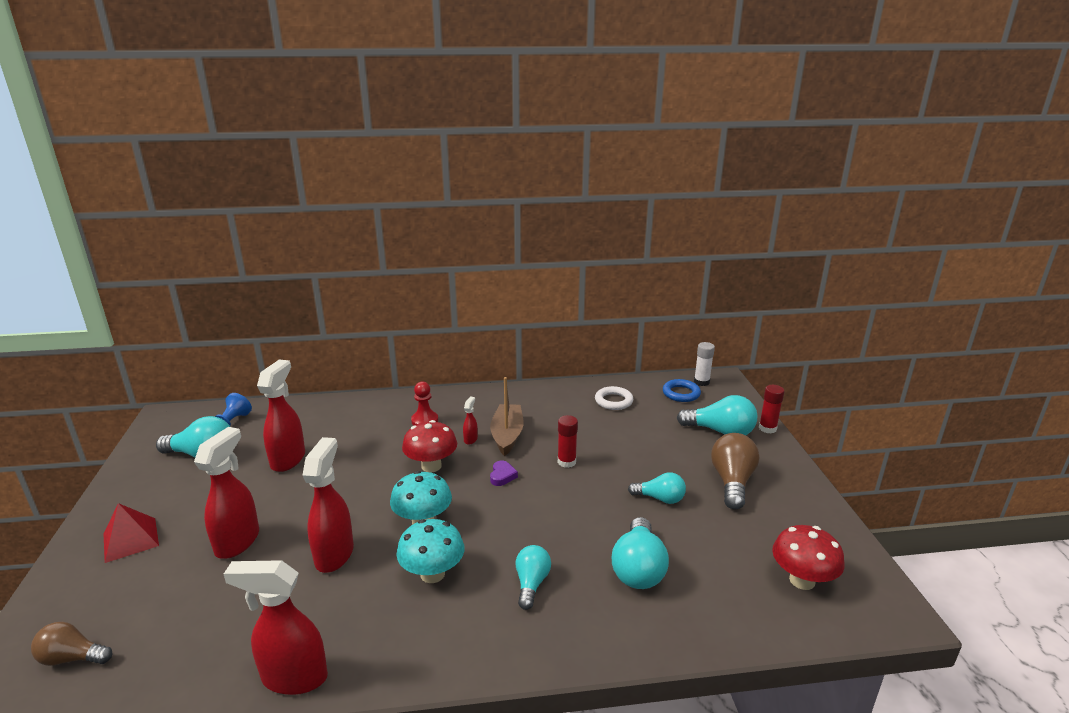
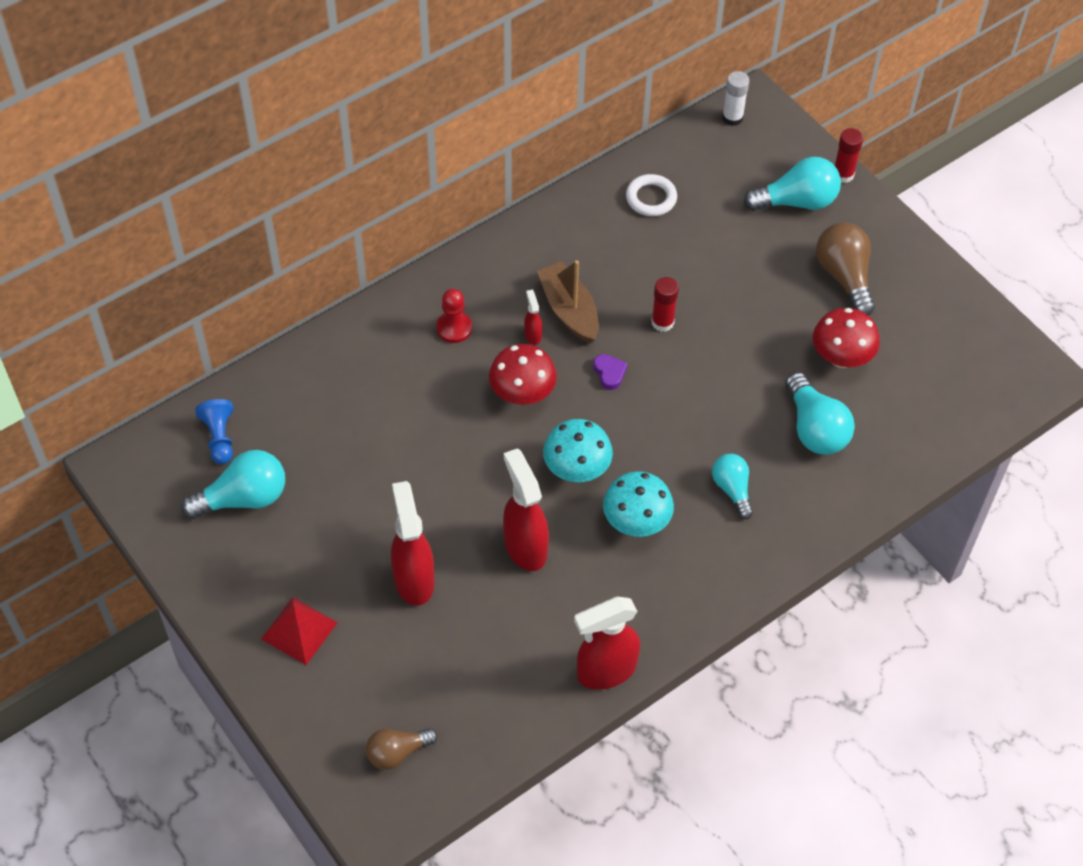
camera: 30 degrees left, 30 degrees up
(288, 459) = (352, 457): red spray bottle -> none
(660, 498) = (787, 332): turquoise light bulb -> none
(681, 393) = (720, 151): blue ring -> none
(802, 580) = (957, 375): red mushroom -> red mushroom (841, 357)

